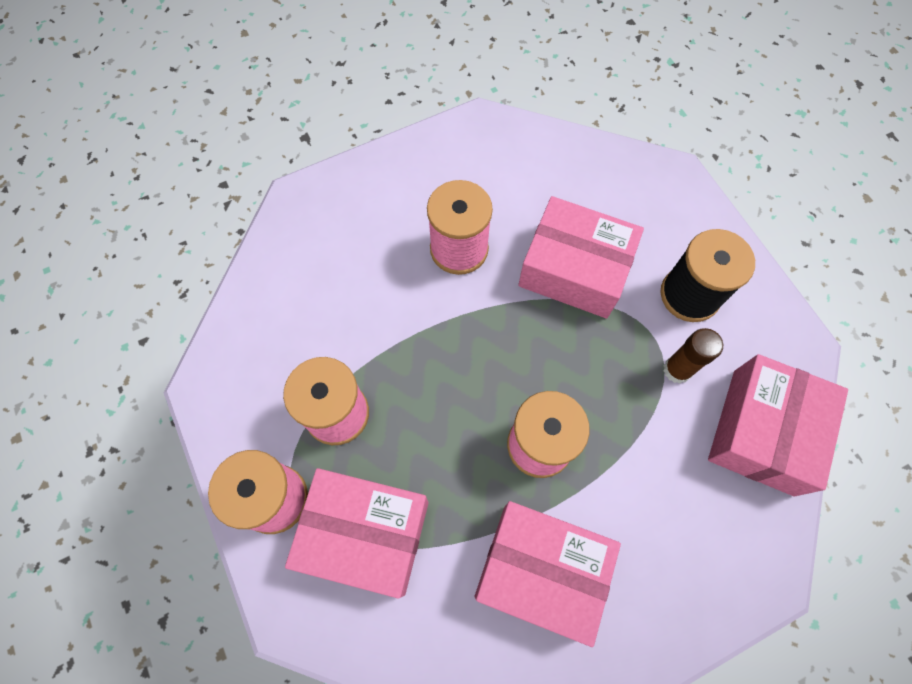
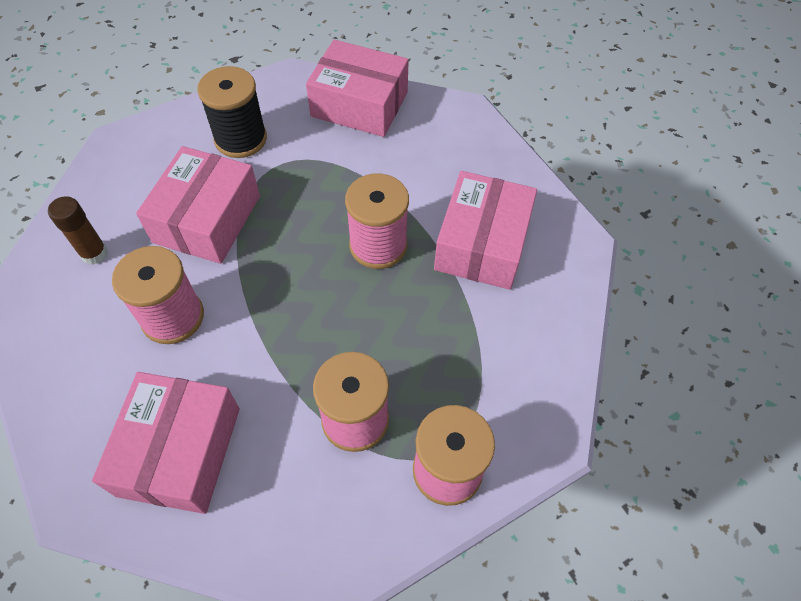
camera: 95 degrees left, 10 degrees down
(365, 534) = (470, 380): pink box -> pink box (179, 451)
(677, 370) = (309, 151): brown glue stick -> brown glue stick (94, 253)

